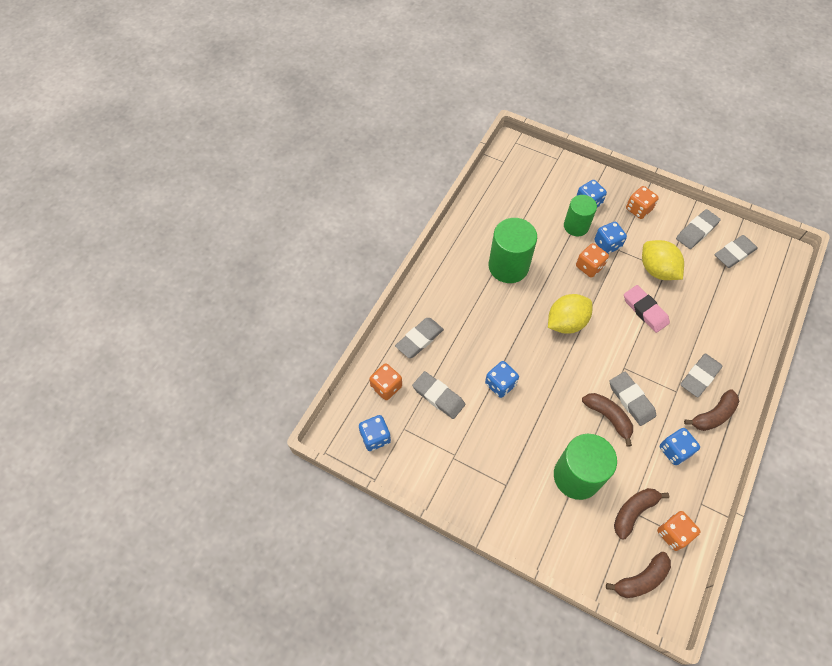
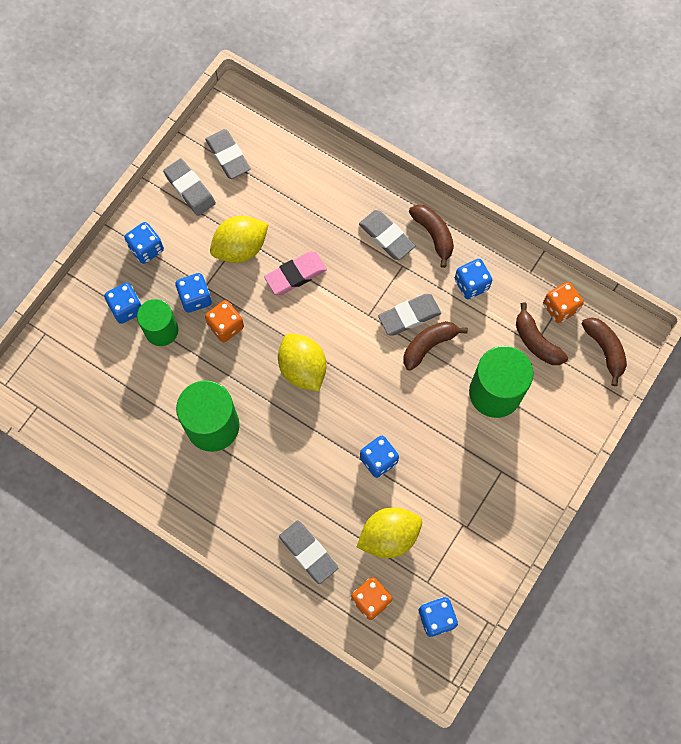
camera: 85 degrees left, 10 degrees up
(438, 396) = (389, 536): grey eraser -> yellow lemon
(638, 209) = (146, 249): orange dice -> blue dice

